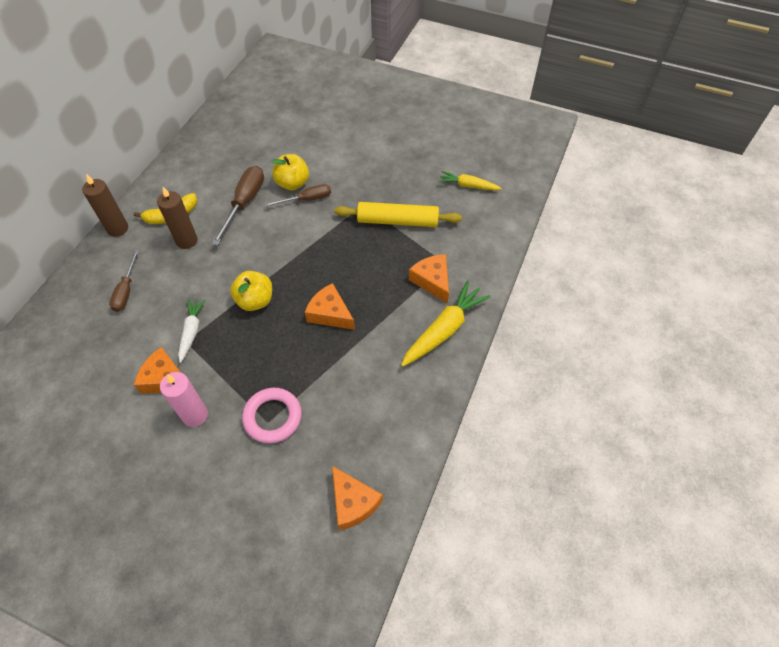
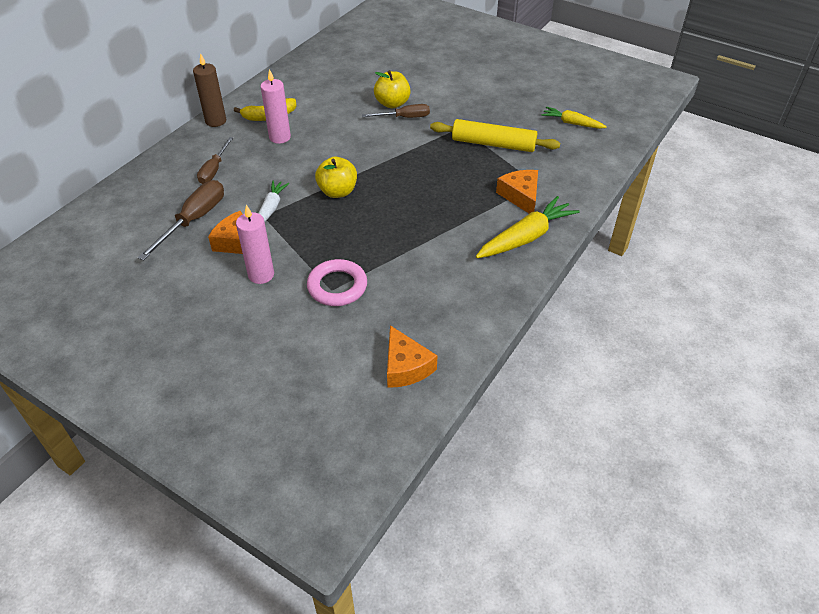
camera: 10 degrees right, 10 degrees down
(187, 241) = (280, 137): brown candle -> pink candle
(245, 203) = (342, 114): brown screwdriver -> brown screwdriver (194, 220)
(330, 313) = (410, 210): orange cheese -> none

